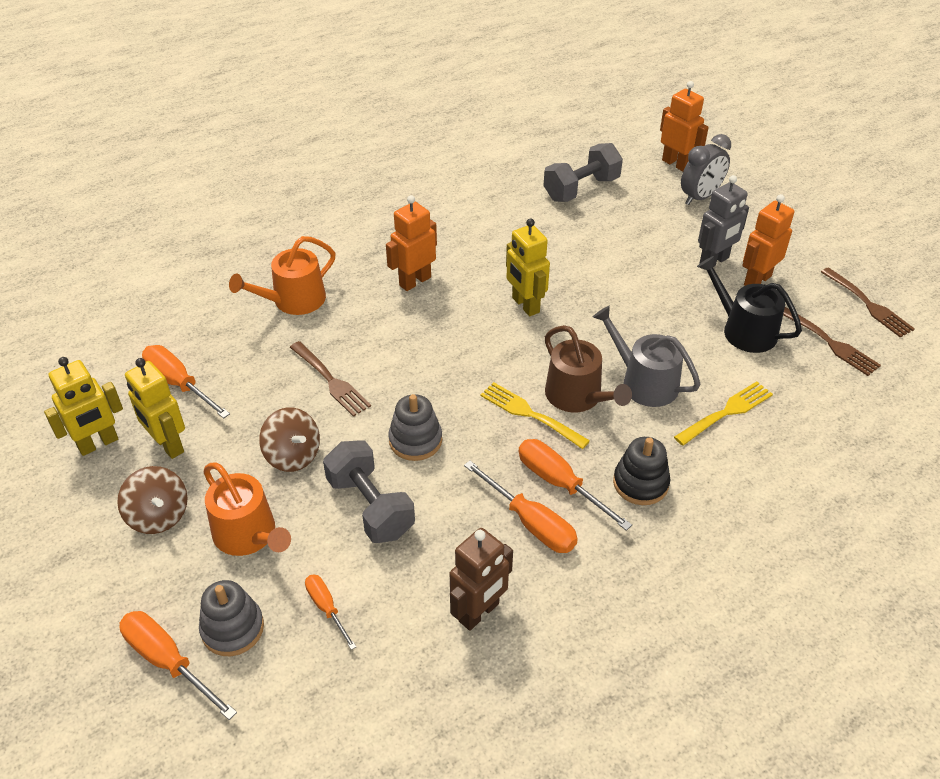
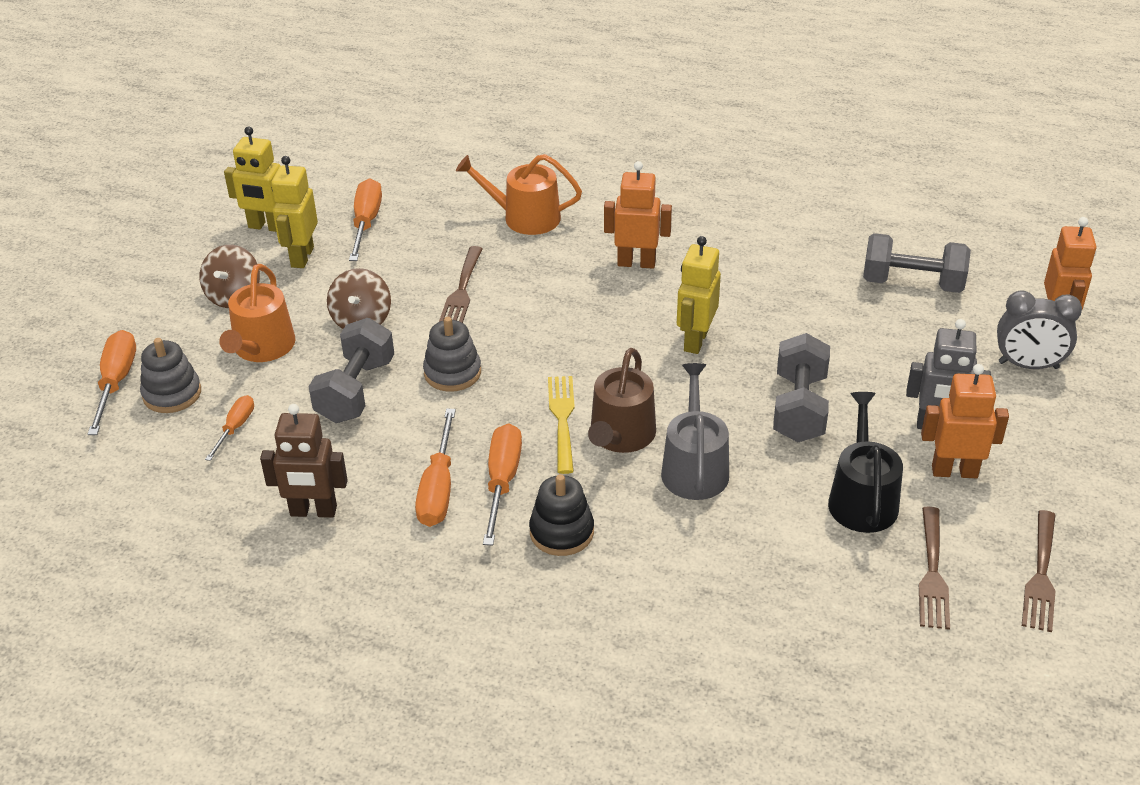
camera: 50 degrees right, 5 degrees down
(639, 303) = (799, 408): none -> grey dumbbell
(726, 413) = (724, 544): yellow fork -> none

